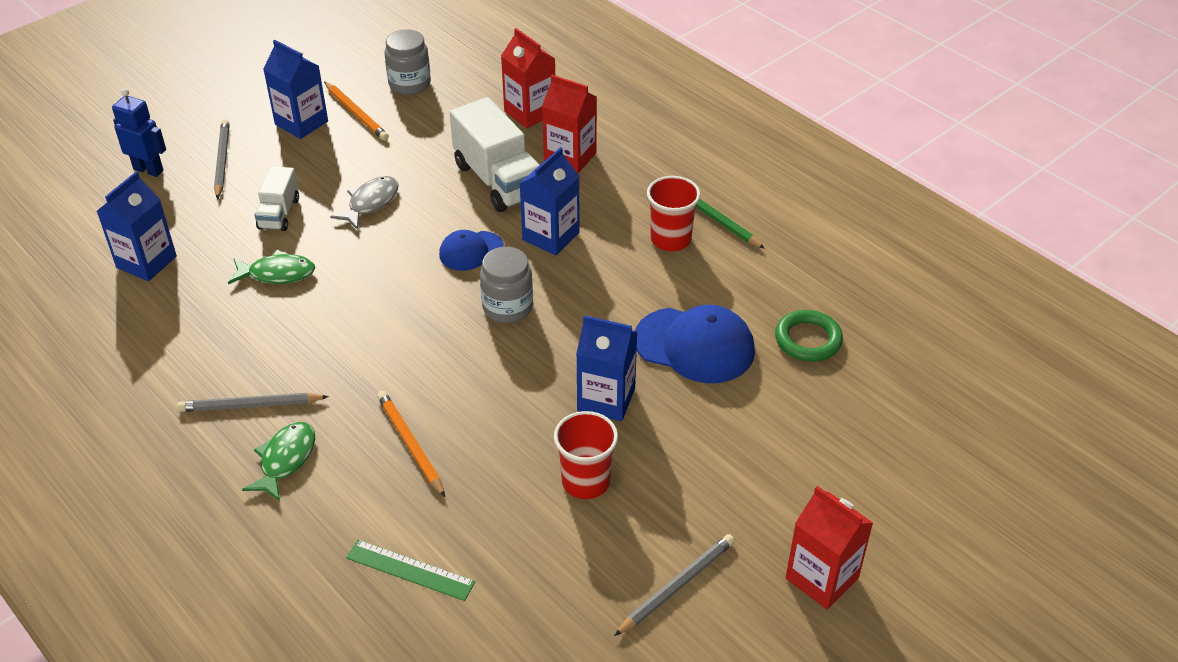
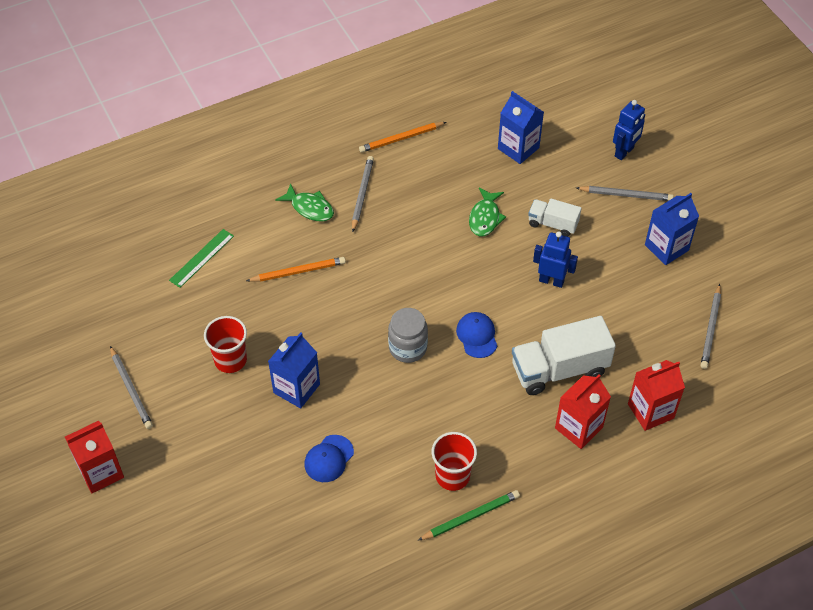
camera: 105 degrees right, 10 degrees up
(356, 113) = (673, 285): orange pencil -> orange pencil (401, 138)
(371, 203) = (551, 281): grey fish -> blue robot
(409, 84) = (710, 328): grey jar -> grey pencil
(551, 236) = (479, 392): blue carton -> none
(695, 345) = (329, 459): blue cap -> blue cap, size x0.58
(808, 340) = (308, 539): green ring -> none

